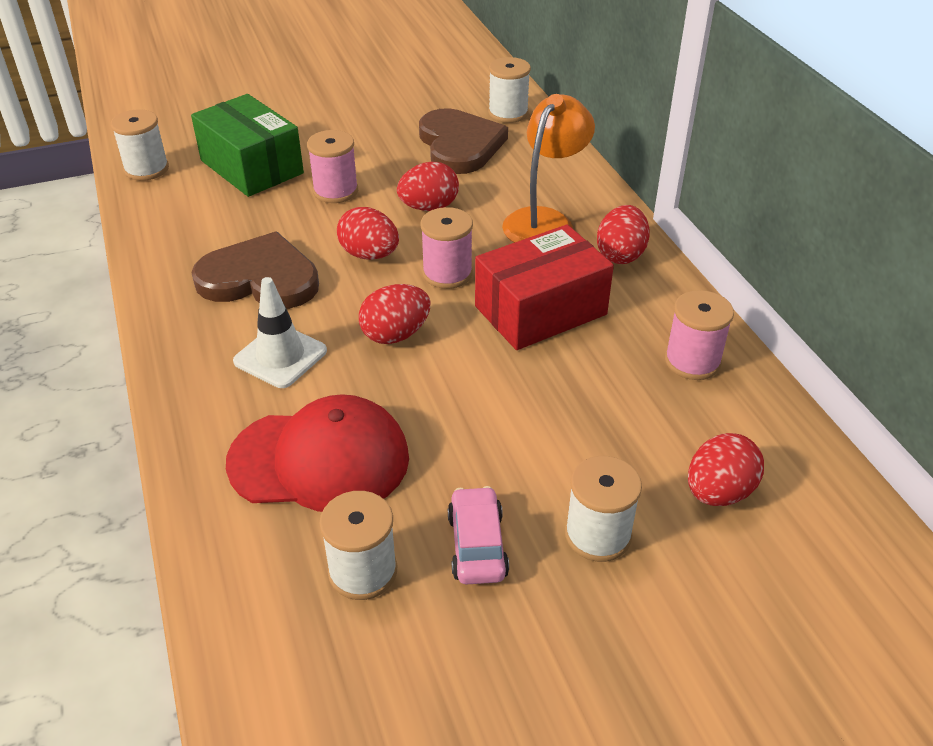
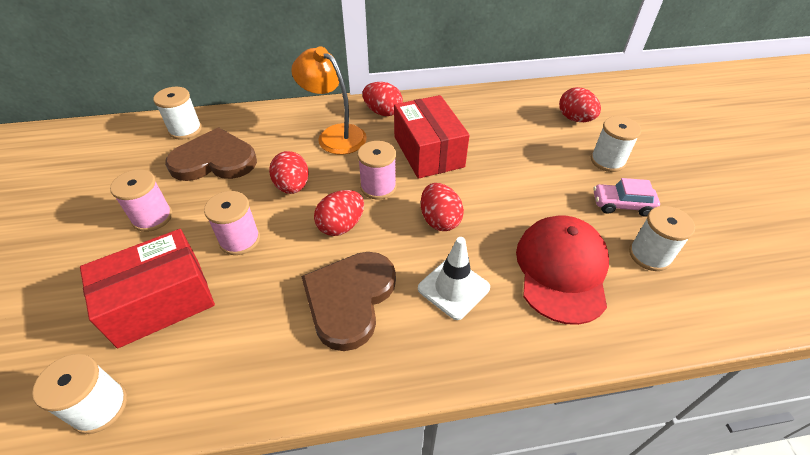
camera: 80 degrees left, 5 degrees up
(251, 167) = (160, 301): green box -> red box
(692, 361) = (482, 107): pink spool -> pink spool (152, 217)

